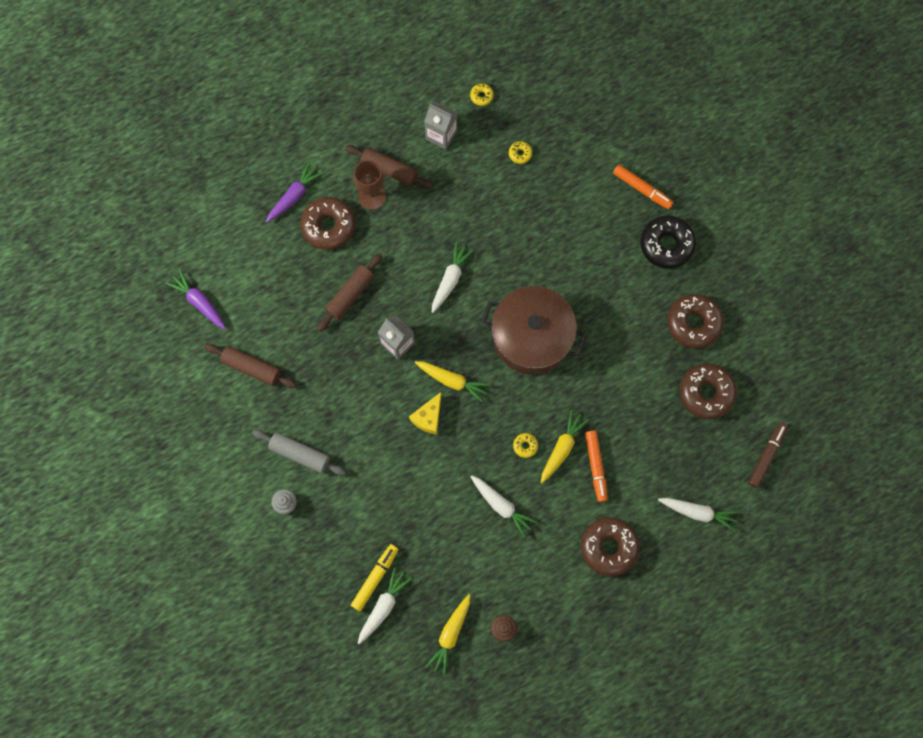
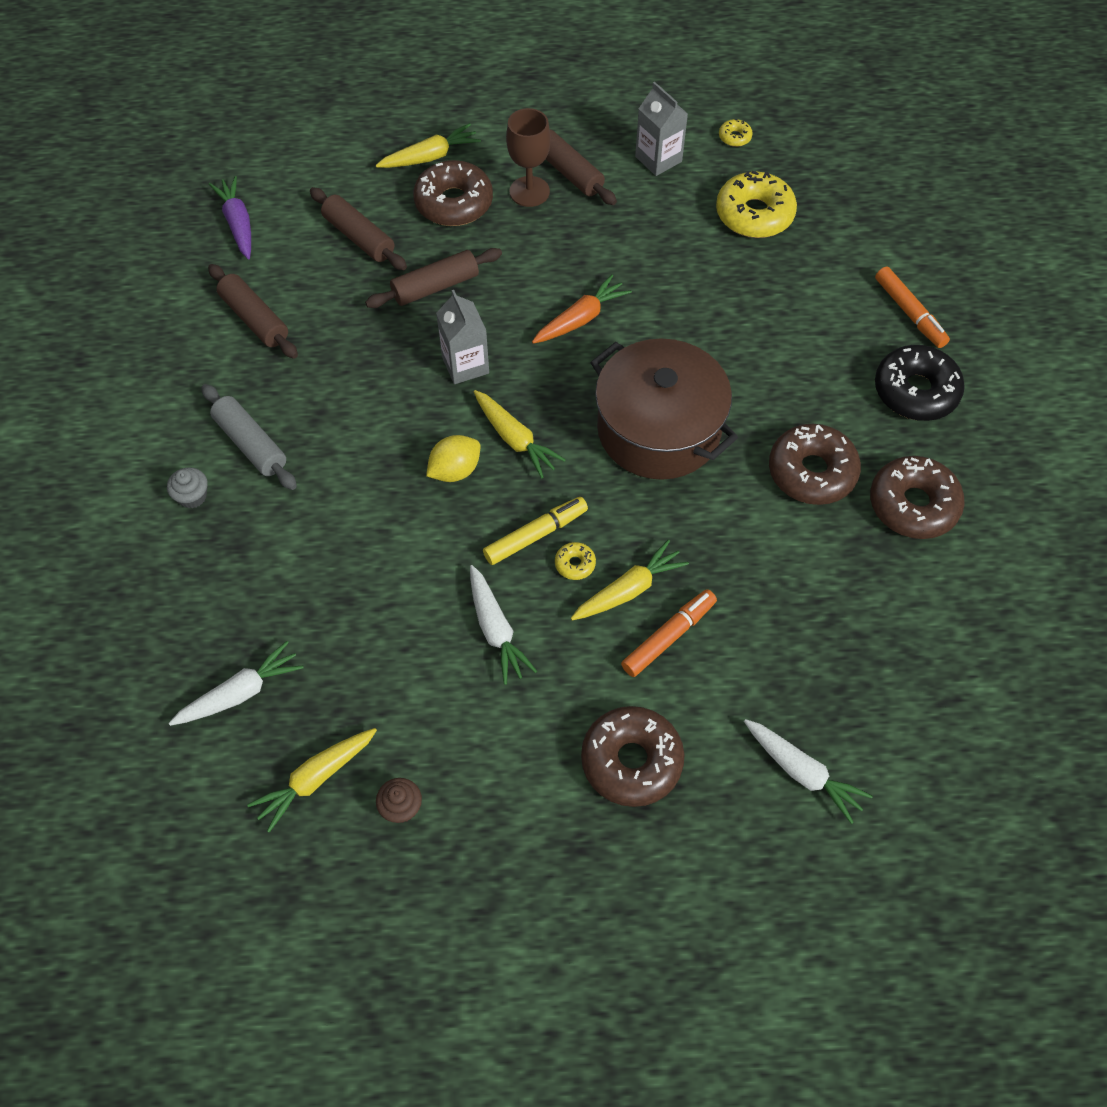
camera: 25 degrees right, 15 degrees down
(282, 279) = (359, 237): none -> brown rolling pin
(294, 196) = (430, 157): purple carrot -> yellow carrot
(375, 578) = (253, 647): yellow marker -> yellow marker (535, 535)
(428, 417) = (455, 470): yellow cheese -> yellow lemon
(450, 279) = (580, 319): white carrot -> orange carrot
(520, 154) = (754, 214): yellow donut -> yellow donut, size x2.28
(596, 466) = (668, 636): orange marker -> orange marker turned 150 degrees counterclockwise
(706, 393) = (892, 606): brown donut -> brown donut (811, 472)
(766, 456) = (954, 736): brown marker -> none

